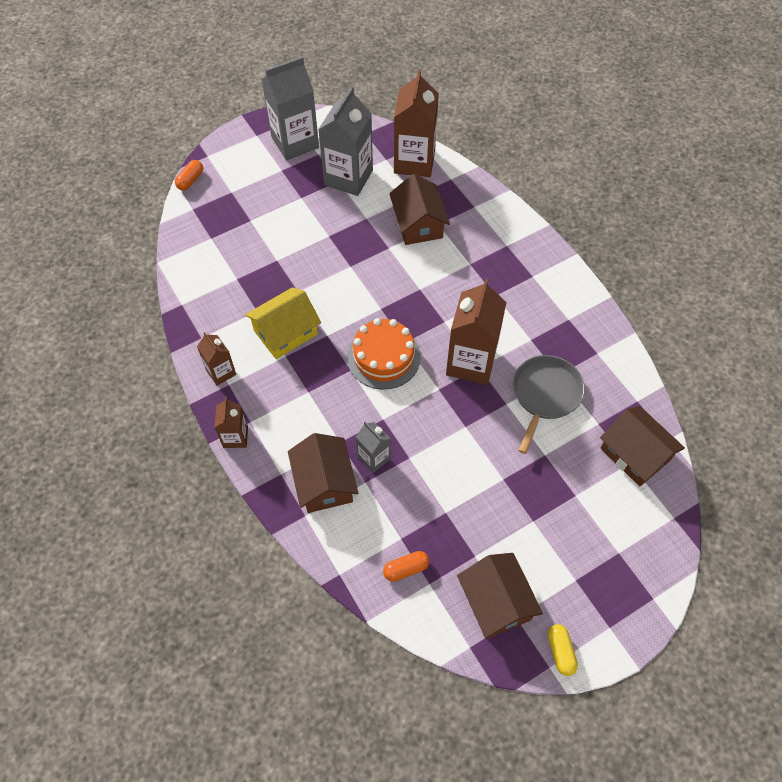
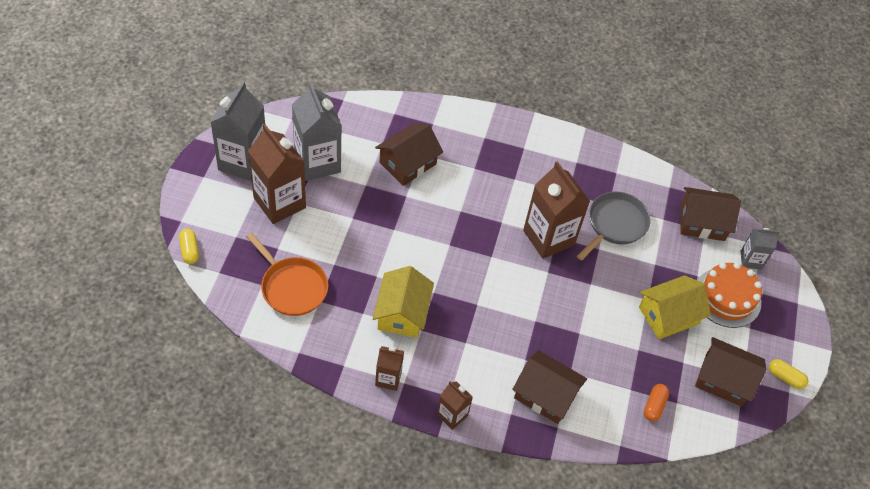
camera: 50 degrees left, 5 degrees down
(190, 180) = (190, 250): orange capsule -> yellow capsule
(229, 255) = (292, 287): none -> orange pan
(374, 458) = (558, 351): grey carton -> grey carton (751, 260)
(383, 357) = (489, 278): orange cake -> orange cake (727, 297)
(414, 162) = (353, 117): brown carton -> brown carton (279, 203)
(418, 224) = (408, 163): brown house -> brown house turned 75 degrees counterclockwise
(507, 507) = (668, 315): none -> yellow house
(545, 394) = (615, 224): grey pan -> grey pan turned 60 degrees clockwise

